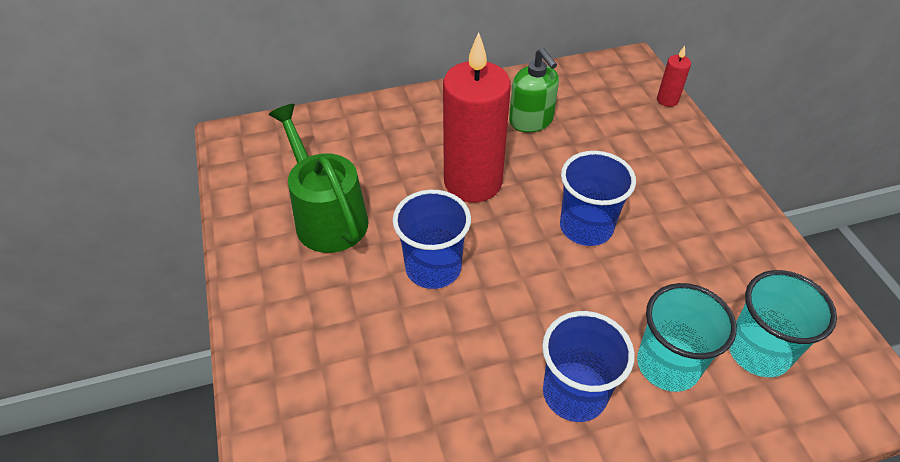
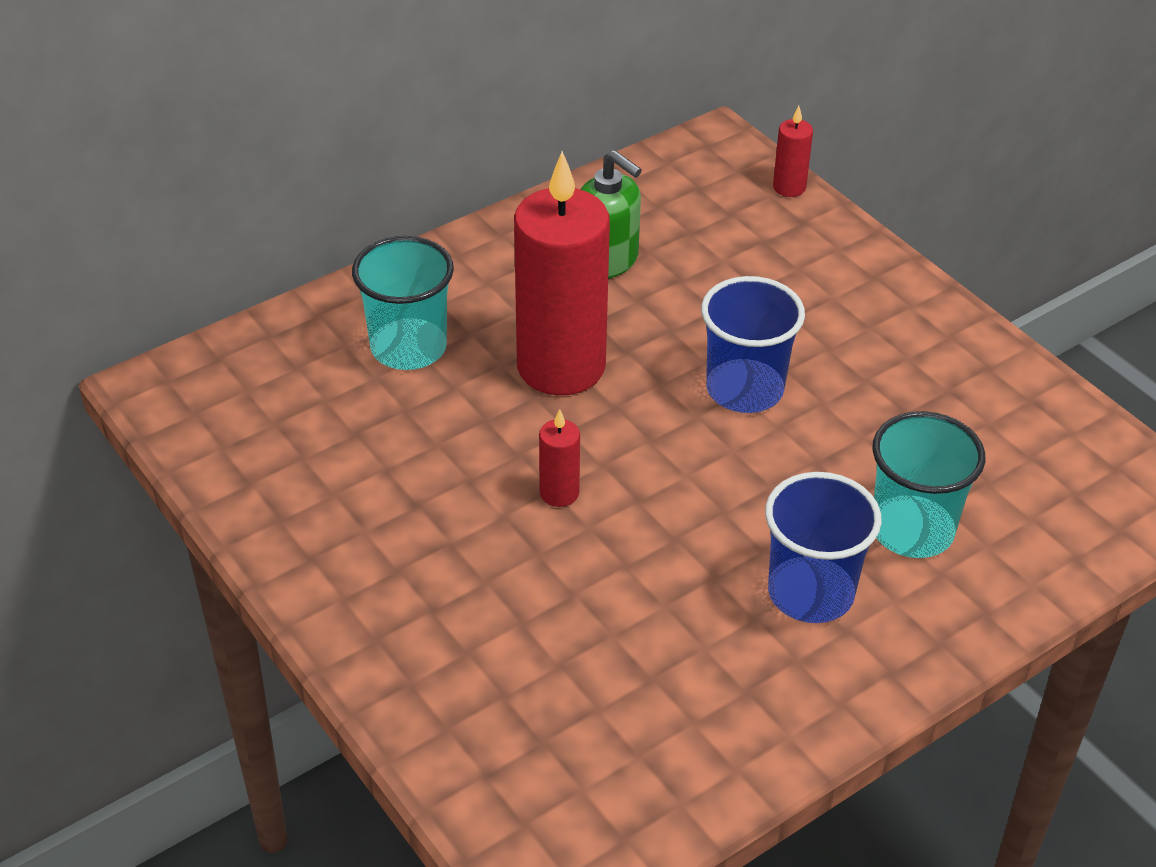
camera: 20 degrees left, 5 degrees down
(327, 216) = (371, 464): green watering can -> none
(433, 268) = (559, 493): blue cup -> red candle
(758, 351) = (1015, 485): turquoise cup -> turquoise cup (408, 347)

